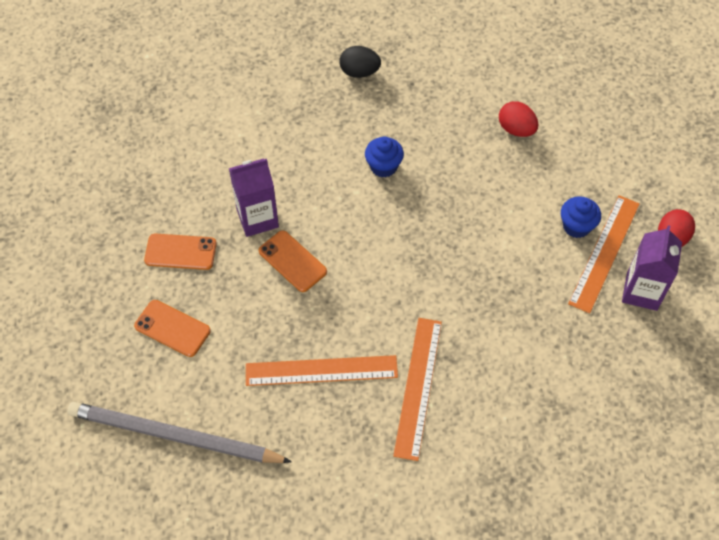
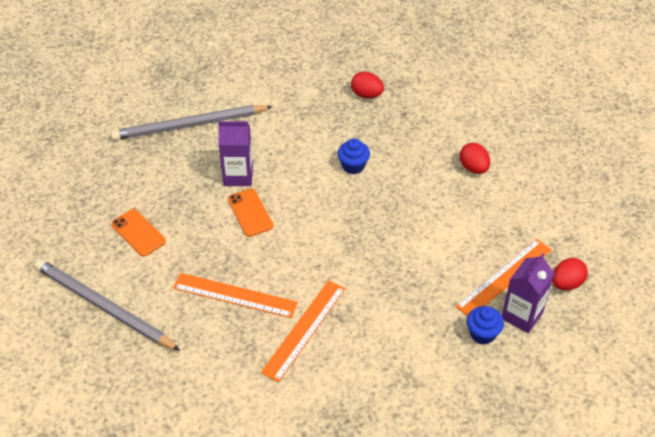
camera: 20 degrees right, 10 degrees down
(170, 170) = (189, 125): none -> grey pencil
(180, 252) = (170, 183): orange phone -> none
(359, 72) = (366, 95): black egg -> red egg
(576, 226) = (490, 252): blue cupcake -> blue cupcake (482, 334)

